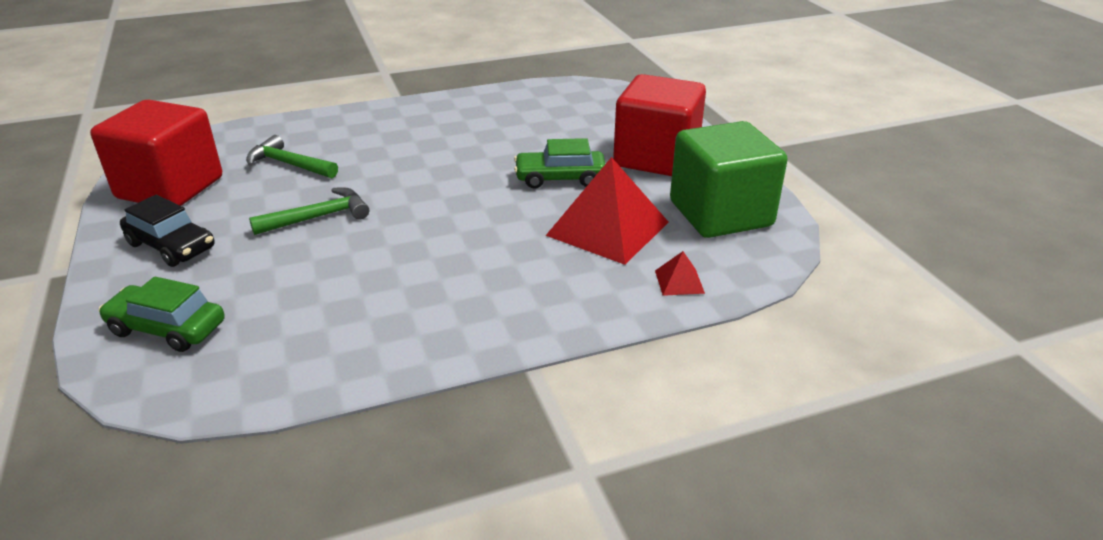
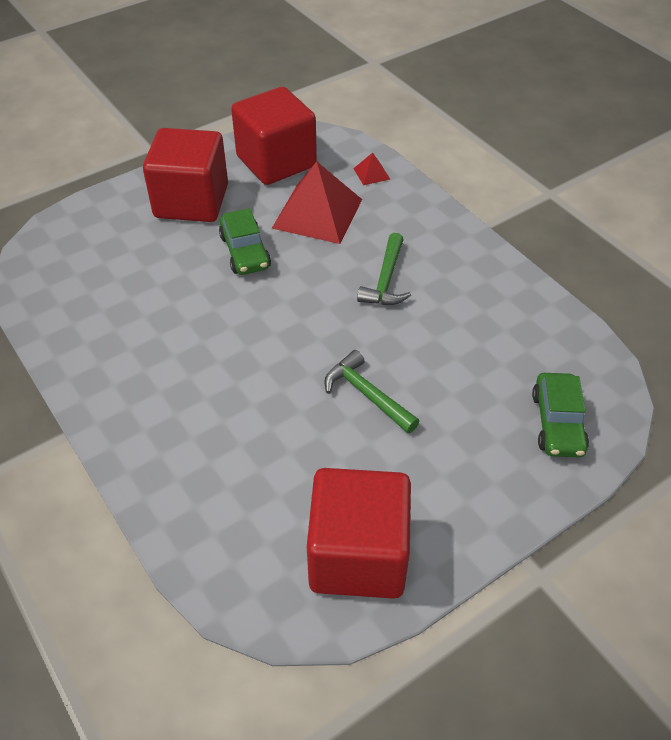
camera: 105 degrees left, 15 degrees up
(171, 246) = (458, 486): black car -> none
(289, 164) = (273, 465): green hammer -> green hammer (386, 280)
(720, 214) = (276, 162): green cube -> red cube

